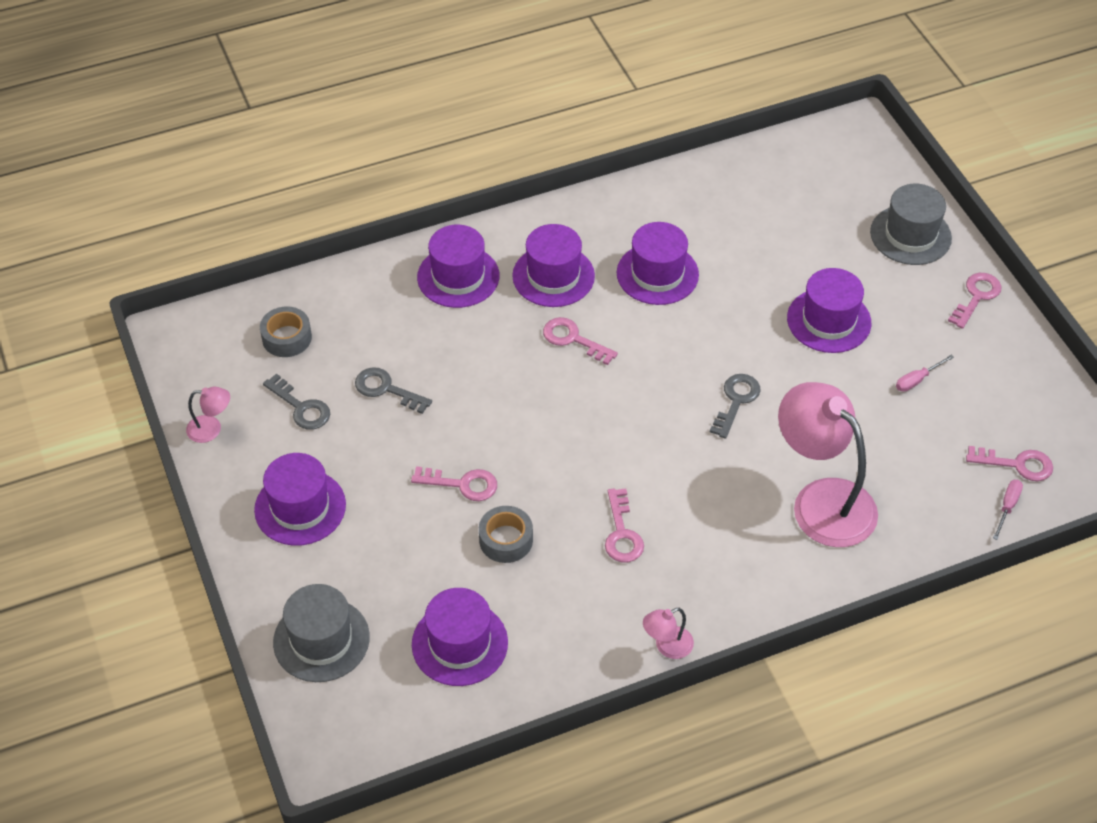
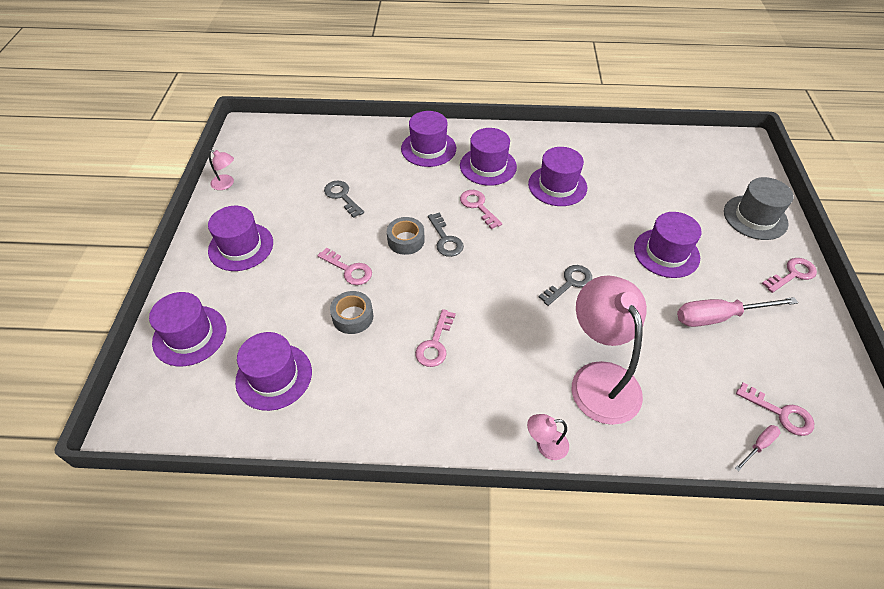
camera: 25 degrees right, 0 degrees up
(287, 338) = (306, 150): grey tape -> grey tape (406, 240)
(301, 407) = (285, 190): grey key -> grey key (445, 239)
(321, 640) = (190, 335): grey hat -> purple hat
(667, 646) = (418, 443): pink lamp -> pink lamp (545, 445)
(917, 380) = (718, 317): pink screwdriver -> pink screwdriver, size x2.08

